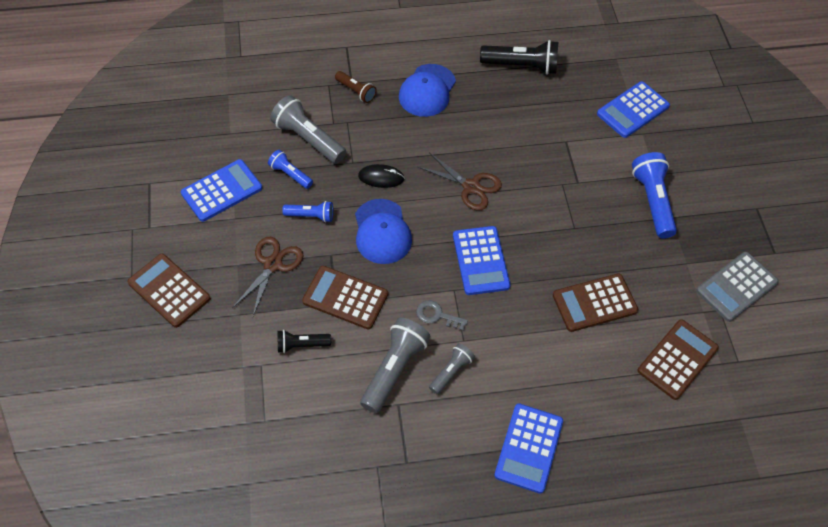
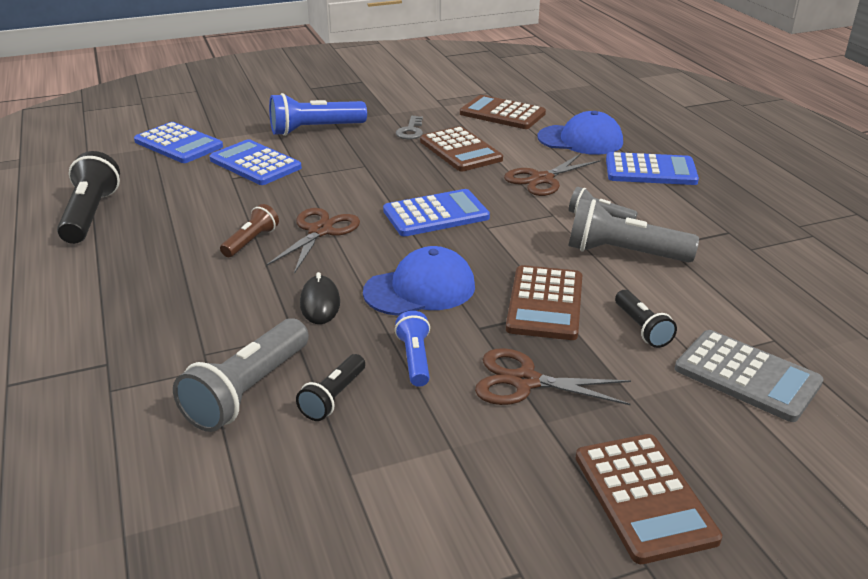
camera: 100 degrees left, 25 degrees down
(169, 290) = (643, 497): brown calculator -> brown calculator turned 45 degrees counterclockwise
(222, 191) = (394, 479): blue calculator -> blue calculator (255, 164)
(290, 174) = (333, 398): blue flashlight -> black flashlight
(356, 91) = (130, 355): brown flashlight -> brown flashlight (251, 241)
(427, 91) = (134, 284): blue cap -> blue cap (580, 140)
(437, 315) = (530, 234): grey key -> grey key (411, 131)
(527, 351) = (542, 179): none -> brown scissors
(736, 287) = (407, 94): grey calculator -> grey calculator (747, 376)

